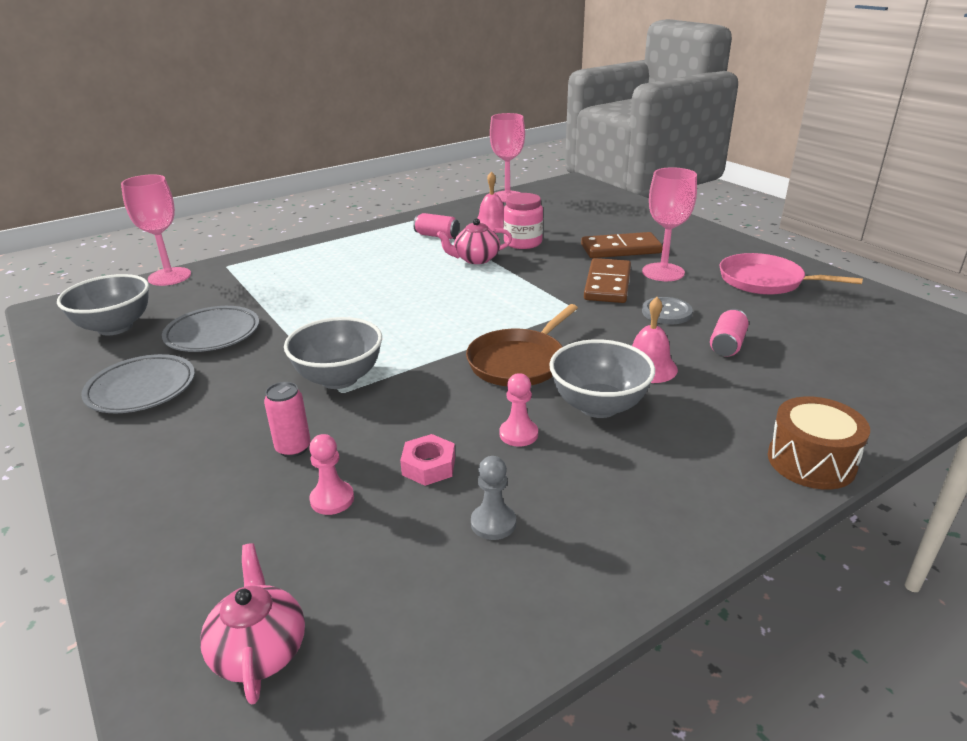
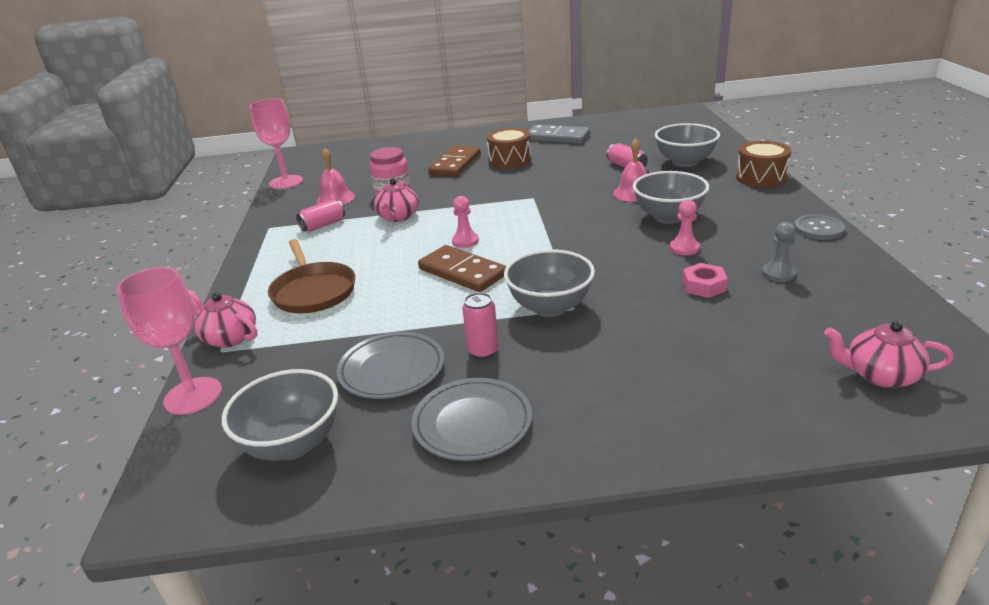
camera: 60 degrees left, 0 degrees up
(244, 262) = (229, 337): none -> pink teapot
(293, 448) = (645, 340): pink can -> pink can (483, 351)
(332, 499) = (724, 329): pink pawn -> pink pawn (465, 241)
(519, 362) = (589, 231): brown pan -> brown pan (313, 291)
(607, 284) = (506, 180): brown domino -> brown domino (462, 272)
(663, 272) = (510, 160): pink goblet -> brown drum
(666, 312) = (568, 172): grey button -> grey button (818, 229)
(765, 281) = (557, 137): pink pan -> grey domino
(792, 384) = (685, 162): none -> grey bowl

